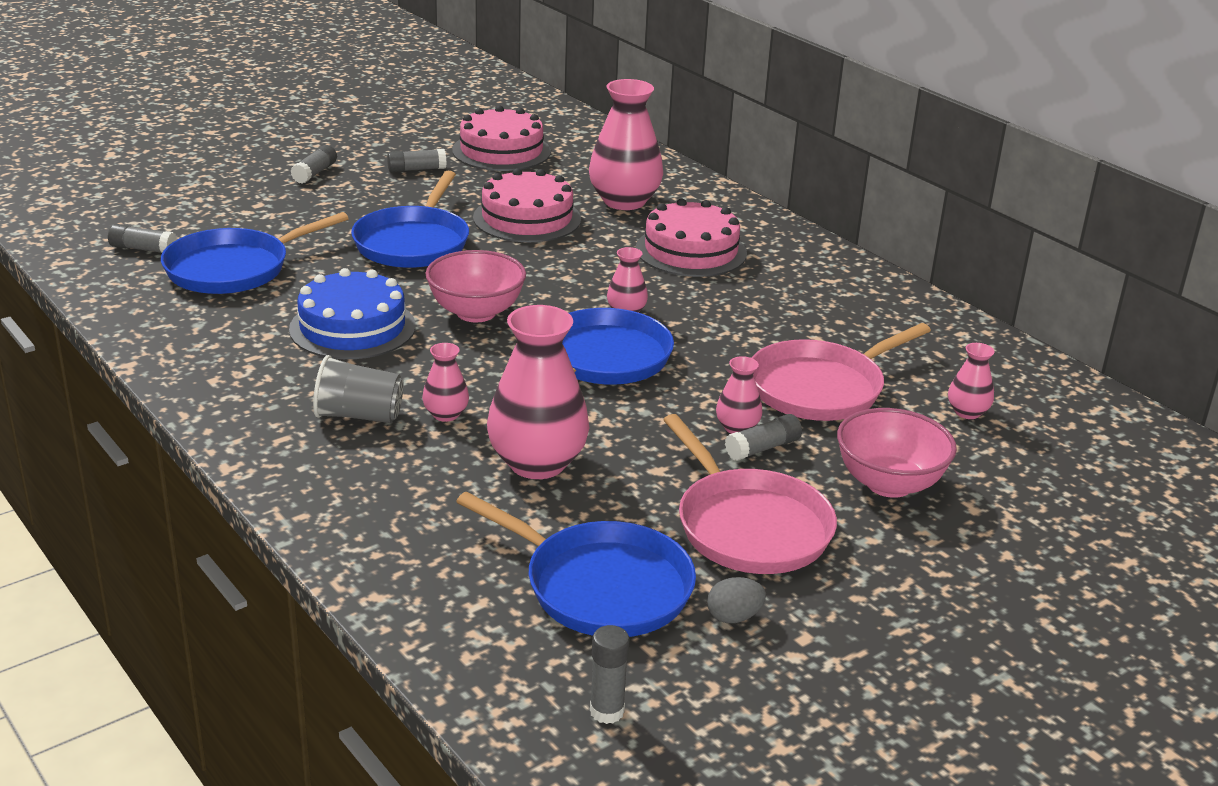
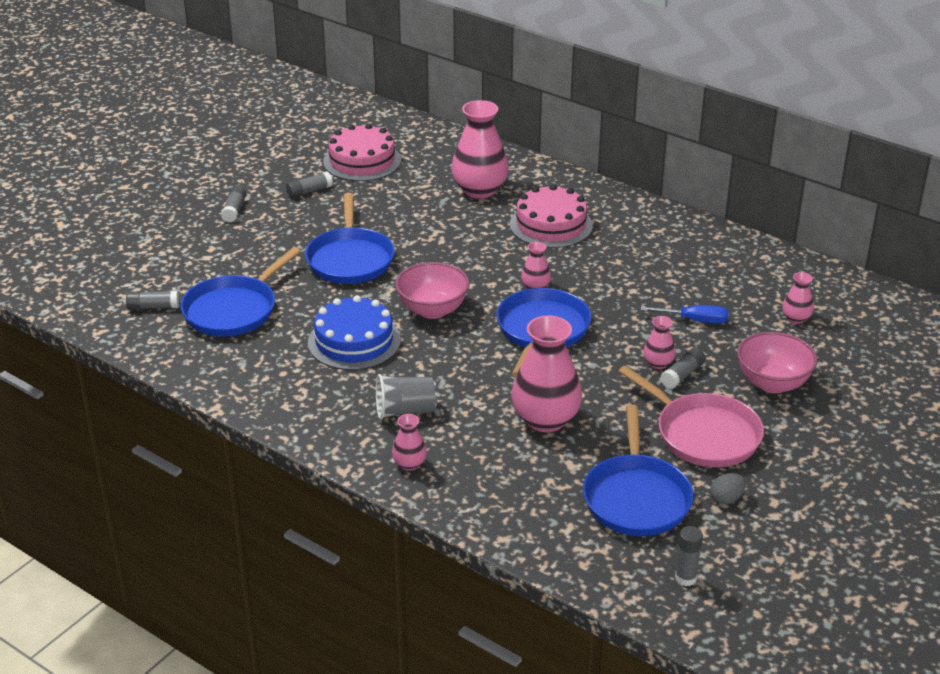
camera: 15 degrees left, 5 degrees up
(446, 414) = (463, 396): pink vase -> pink vase (409, 464)
(527, 218) = (419, 220): pink cake -> none
(601, 586) = (636, 498): blue pan -> blue pan turned 75 degrees clockwise
(820, 388) = (695, 320): pink pan -> blue screwdriver

